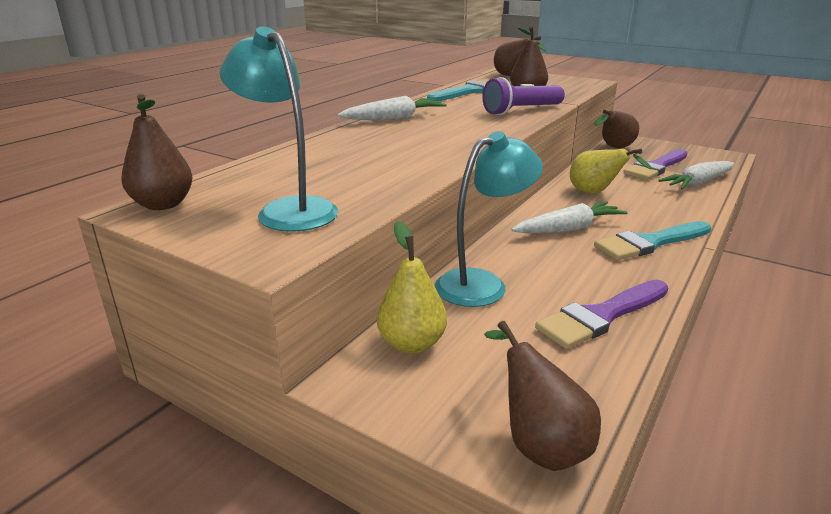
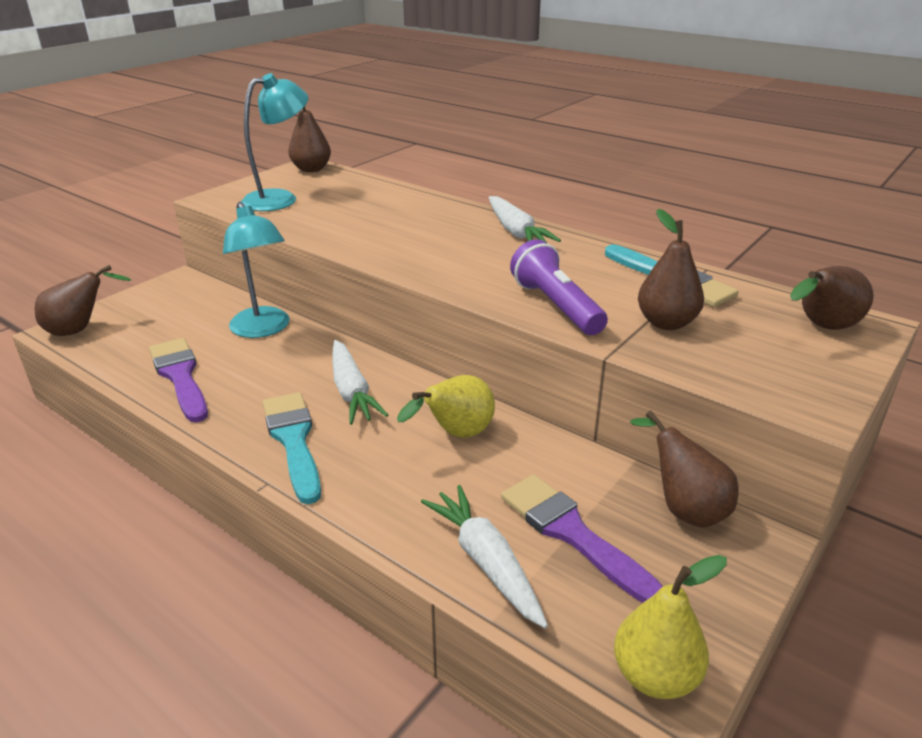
camera: 95 degrees right, 5 degrees up
(411, 343) = (202, 298): yellow pear -> yellow pear (655, 676)

